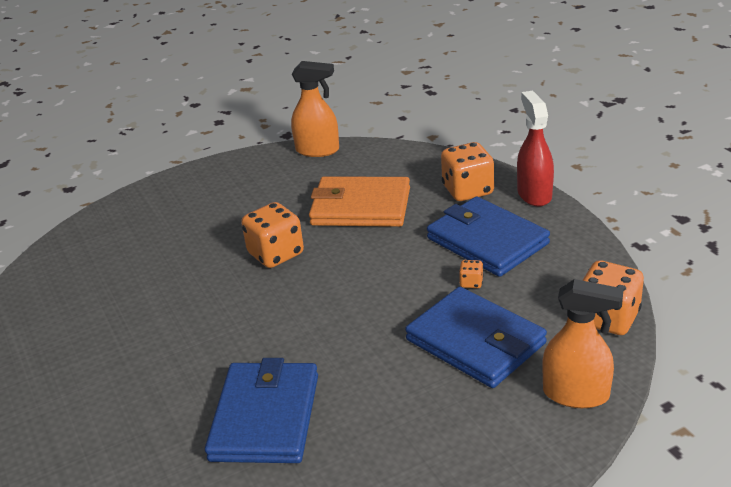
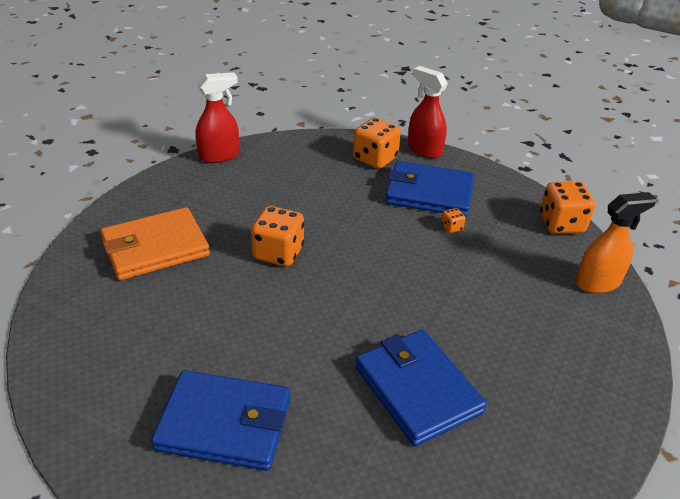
camera: 40 degrees left, 5 degrees up
(318, 150) = (219, 156): orange spray bottle -> red spray bottle
(360, 207) = (307, 193): orange wallet -> orange wallet (155, 248)
(475, 342) = (500, 270): blue wallet -> blue wallet (224, 424)

